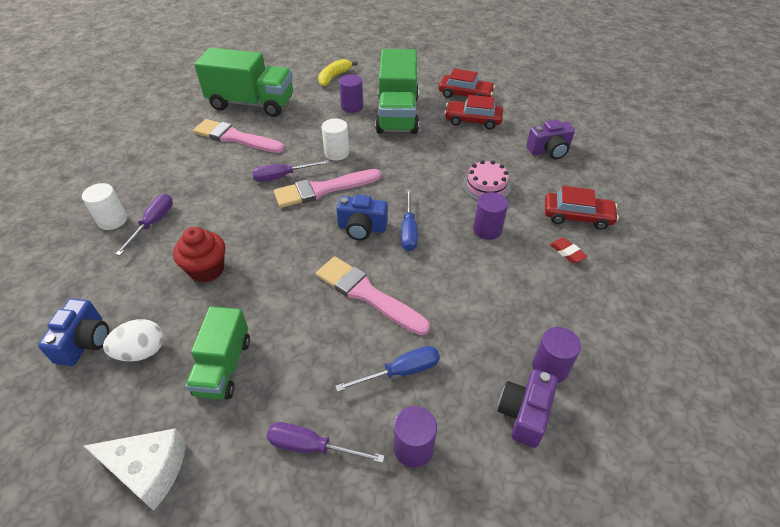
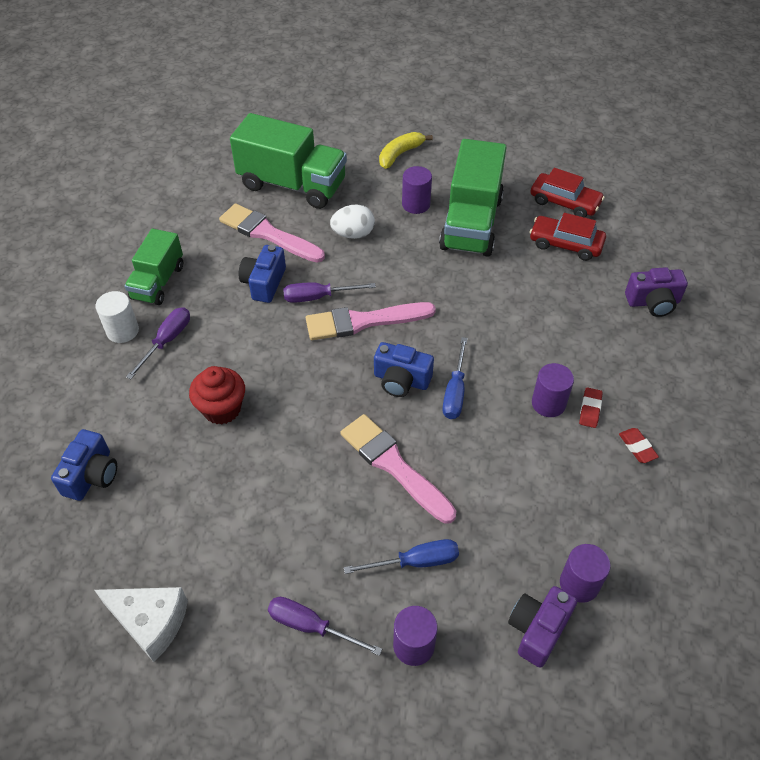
camera: 10 degrees right, 5 degrees up
(142, 351) = (148, 496): white egg -> white egg (353, 234)
(223, 366) = (231, 526): green truck -> green truck (158, 282)
(235, 172) = (264, 283): none -> blue camera
(337, 153) = (387, 272): white cylinder -> none
(486, 186) = (561, 343): pink cake -> none
(521, 230) = (590, 409): none -> red eraser
(577, 216) = (663, 401): red car -> none

